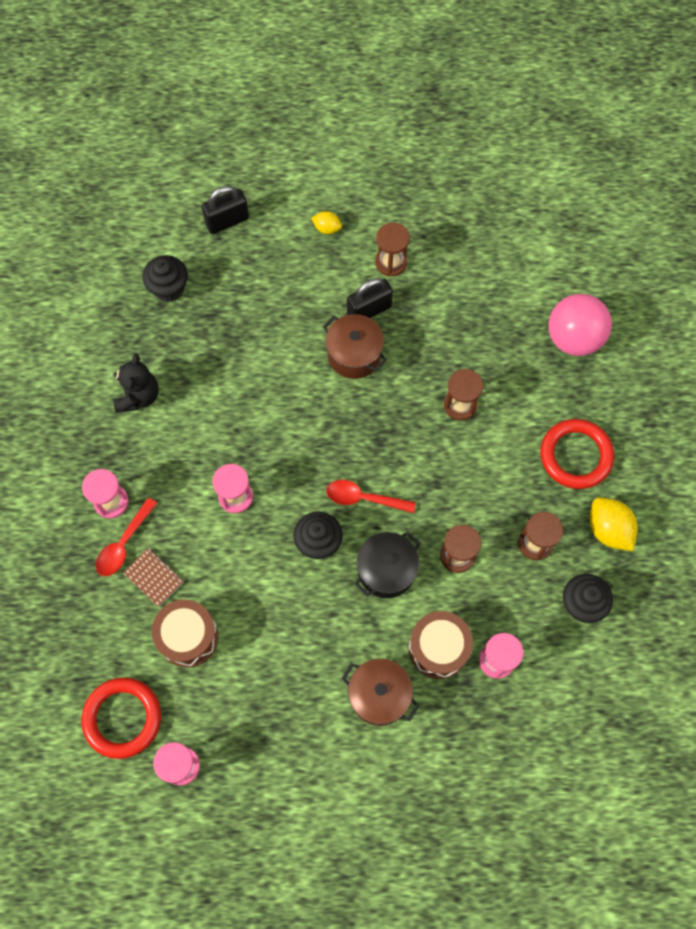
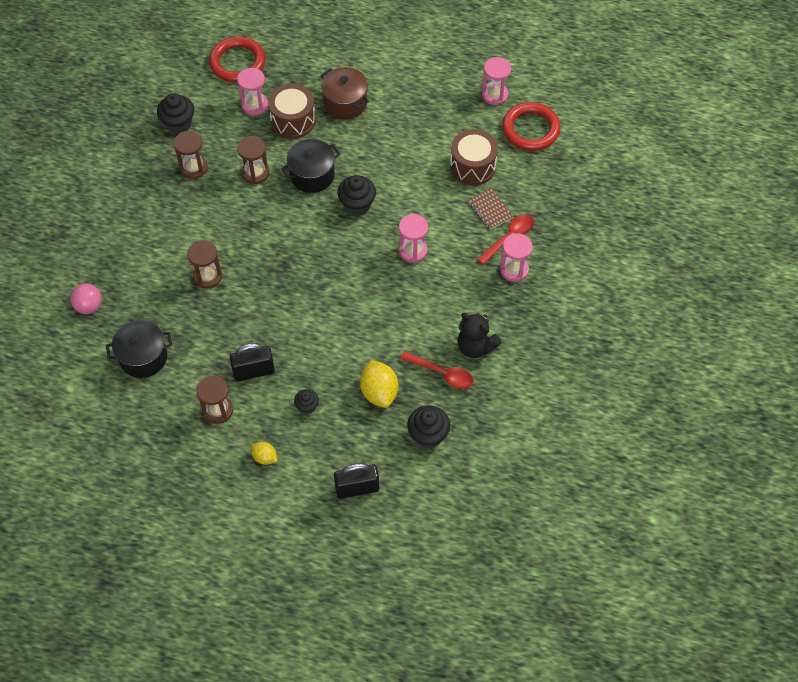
camera: 165 degrees left, 10 degrees down
(138, 396) = (475, 346): black teddy bear -> black teddy bear turned 75 degrees counterclockwise
(301, 287) = (307, 406): none -> black cupcake
(354, 355) = (280, 336): brown pot -> none
(363, 498) = (312, 227): red spoon -> red spoon (442, 373)
(490, 297) = (143, 357): none -> black pot
(573, 338) = (89, 306): pink ball -> pink ball, size x0.57
(576, 455) = (133, 218): red ring -> red ring (237, 62)
(608, 529) = (135, 164): yellow lemon -> yellow lemon (379, 392)

